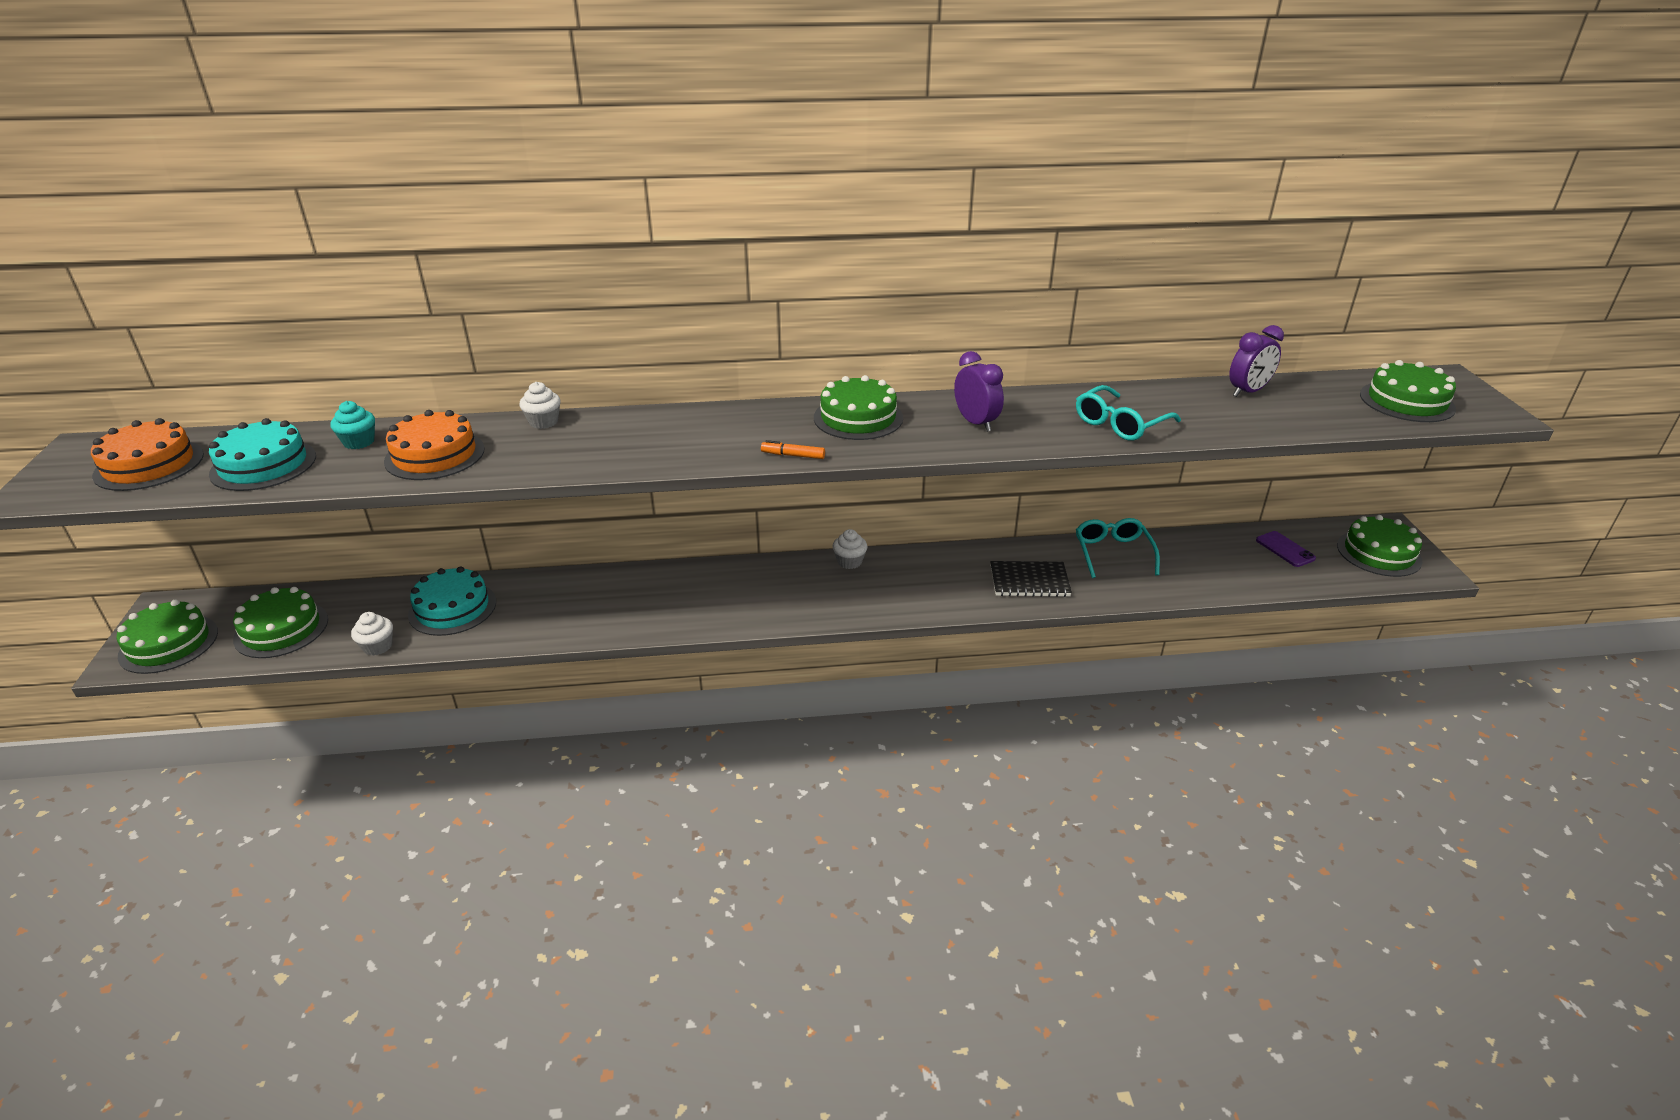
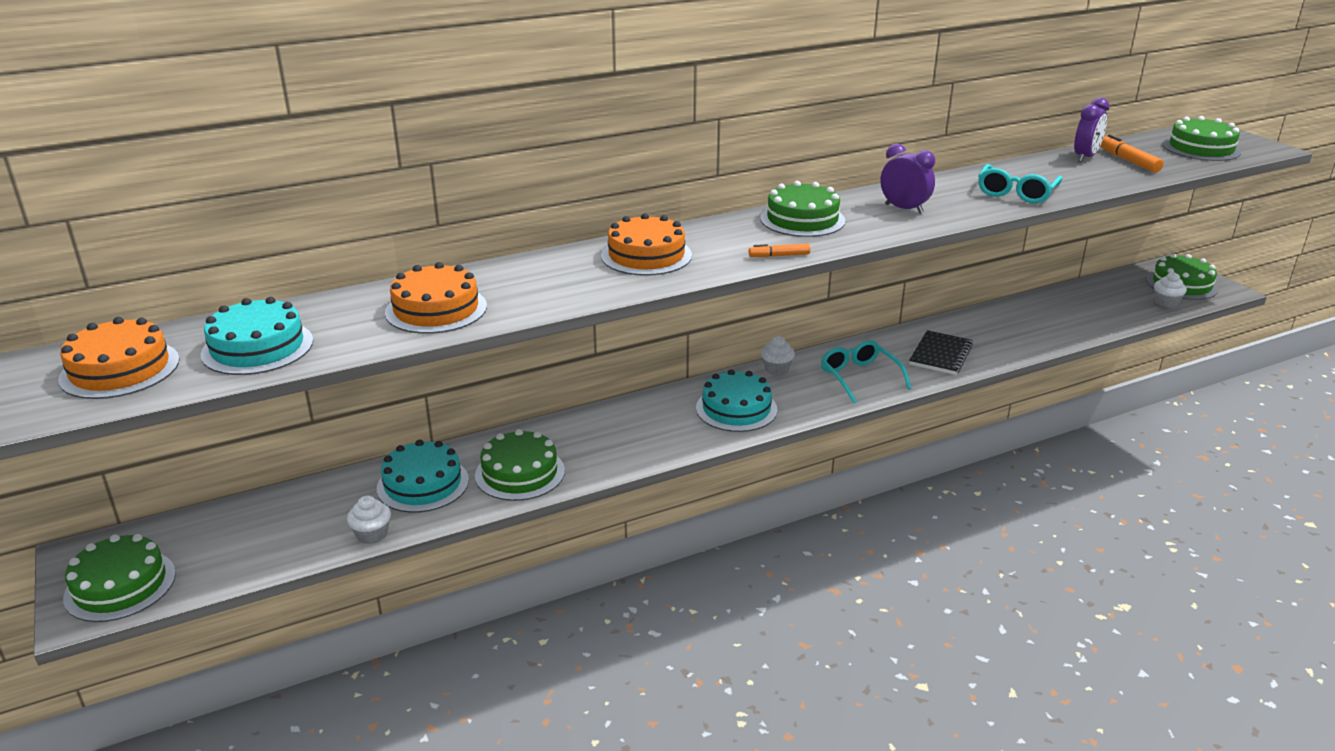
camera: 20 degrees left, 5 degrees down
(281, 629) = (246, 543): green cake -> green cake (520, 473)
(359, 442) = (340, 311): turquoise cupcake -> none
(543, 422) = (514, 266): white cupcake -> white cupcake (1166, 302)
(669, 432) = (646, 255): none -> orange cake
(778, 596) = (736, 409): none -> turquoise cake
(1029, 581) = (940, 355): black notebook -> black notebook turned 45 degrees counterclockwise
(1113, 553) = (988, 321): turquoise glasses -> turquoise glasses (859, 377)
(1285, 549) = (1114, 294): purple phone -> none
(1296, 404) = (1128, 161): none -> orange marker

